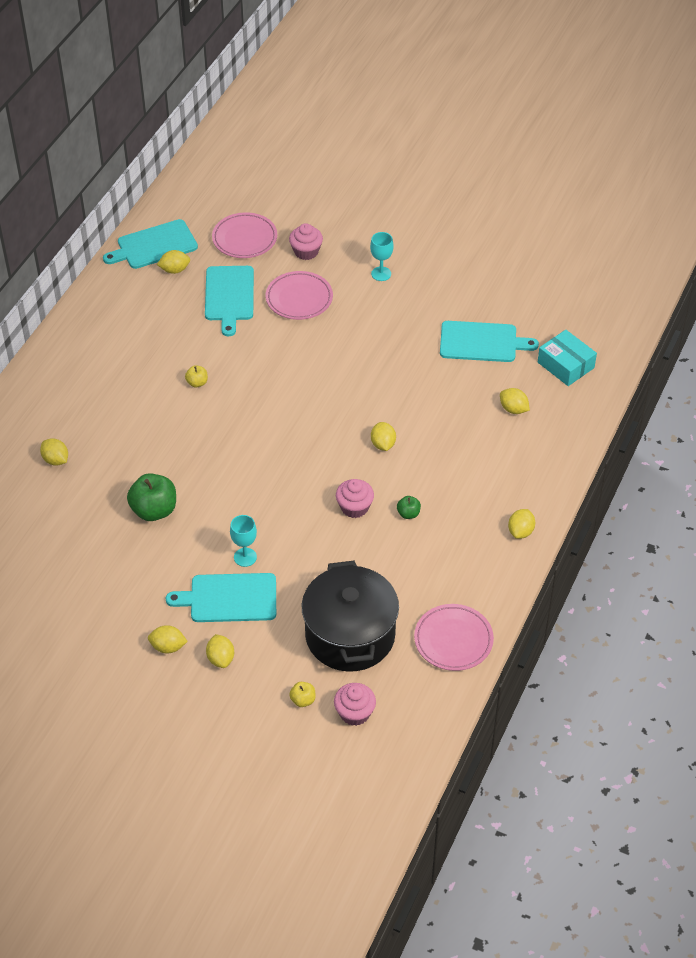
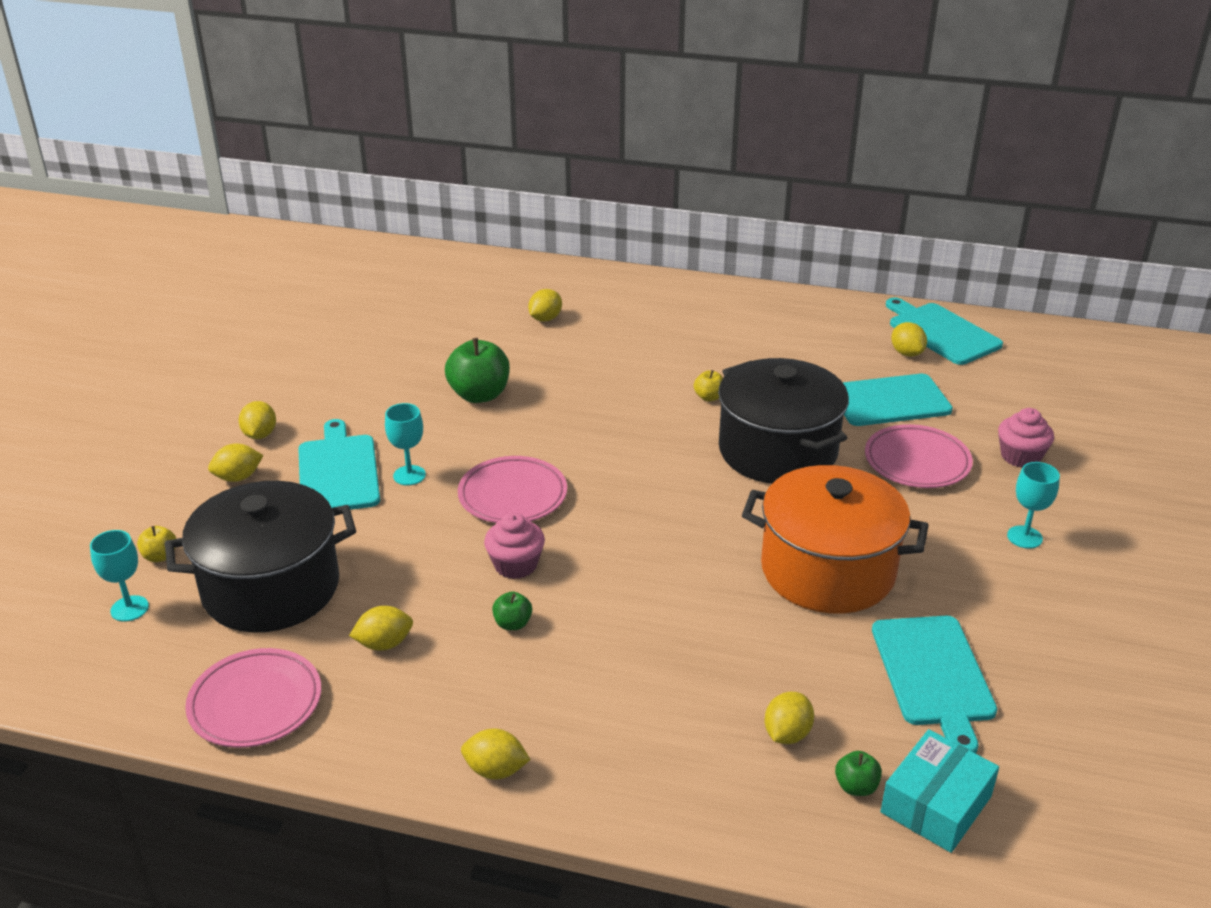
camera: 80 degrees right, 15 degrees down
(244, 239) = (1007, 399): pink plate -> pink plate (512, 496)
(269, 361) = (777, 451): none -> black pot
(354, 713) = (129, 608): pink cupcake -> turquoise goblet
(383, 444) = (651, 580): yellow lemon -> yellow lemon (384, 644)
(391, 364) = (827, 570): none -> orange pot
(551, 391) = (856, 787): none -> green apple

